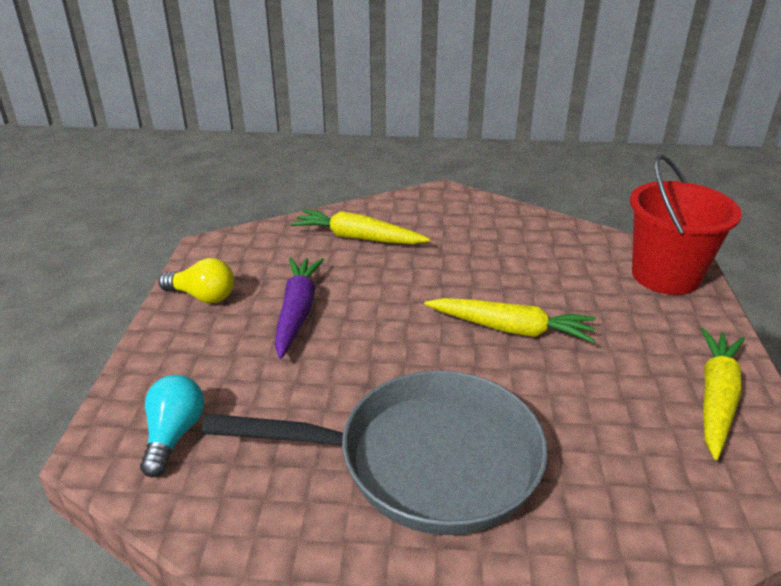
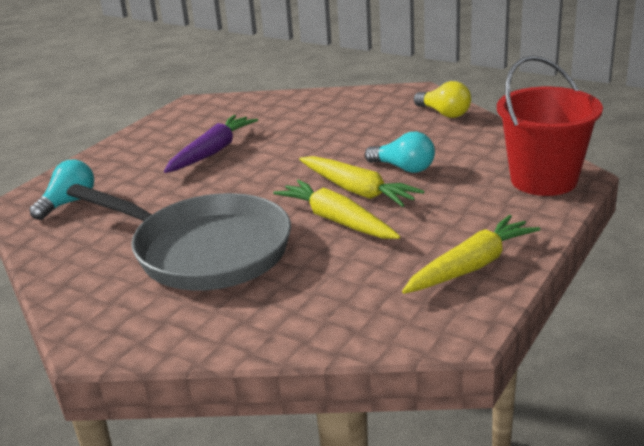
camera: 30 degrees right, 5 degrees down
(203, 296) = (159, 132): yellow light bulb -> yellow light bulb (444, 113)
(358, 238) = (308, 113): yellow carrot -> yellow carrot (337, 220)
(527, 289) = (404, 168): none -> turquoise light bulb

